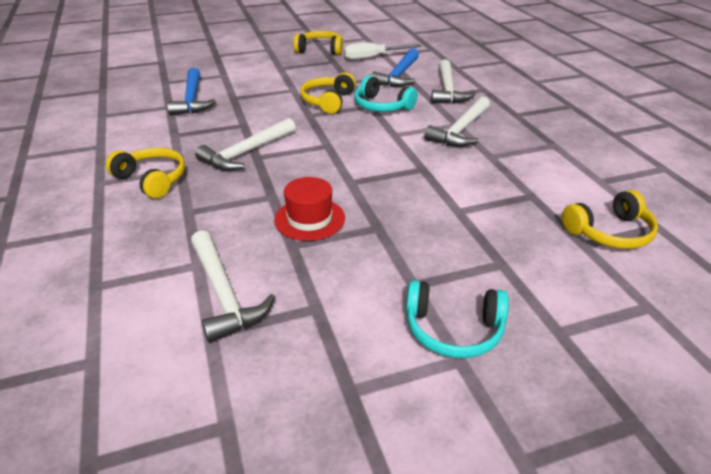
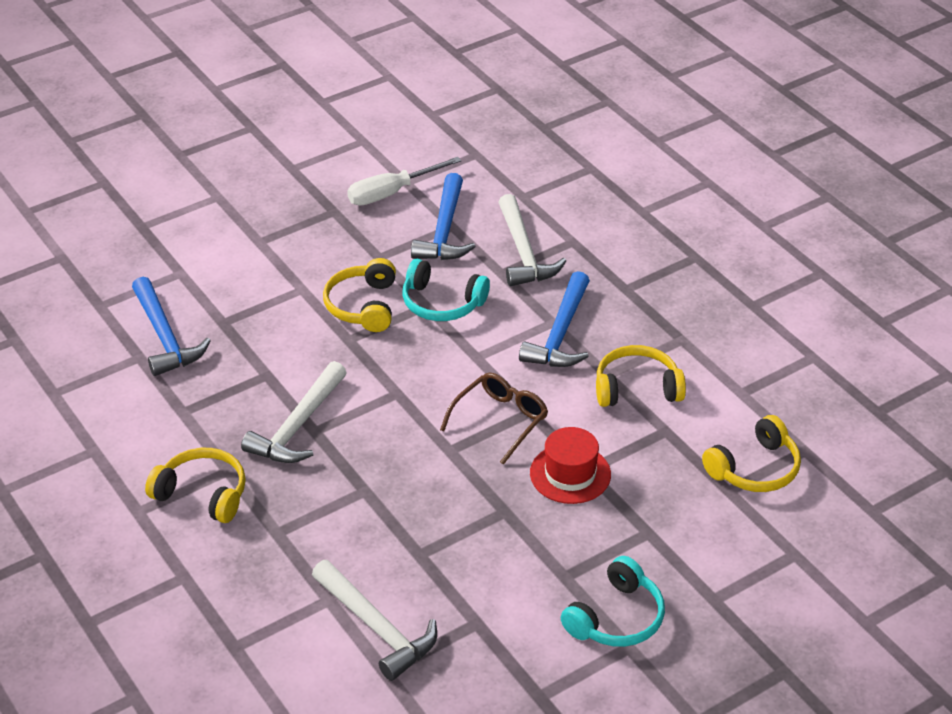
camera: 15 degrees left, 5 degrees up
(309, 219) = (424, 515): red hat -> red hat (570, 474)
(320, 50) = (302, 185): yellow headphones -> yellow headphones (637, 388)
(397, 170) = (500, 420): none -> brown glasses
(453, 330) = (616, 618): turquoise headphones -> turquoise headphones turned 45 degrees counterclockwise
(461, 130) = (560, 333): white hammer -> blue hammer

